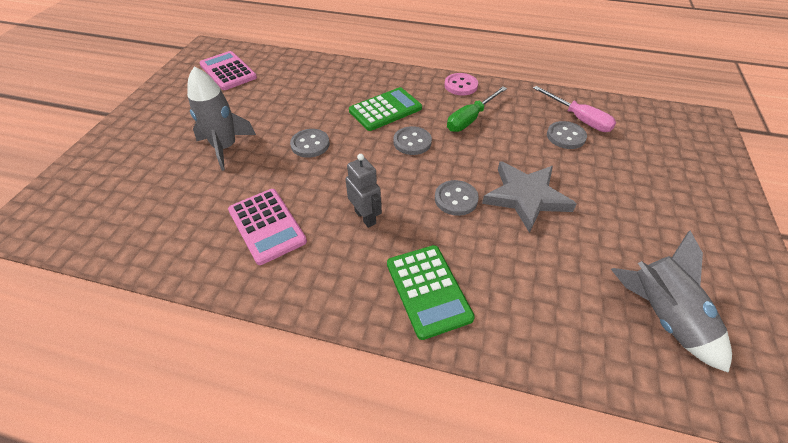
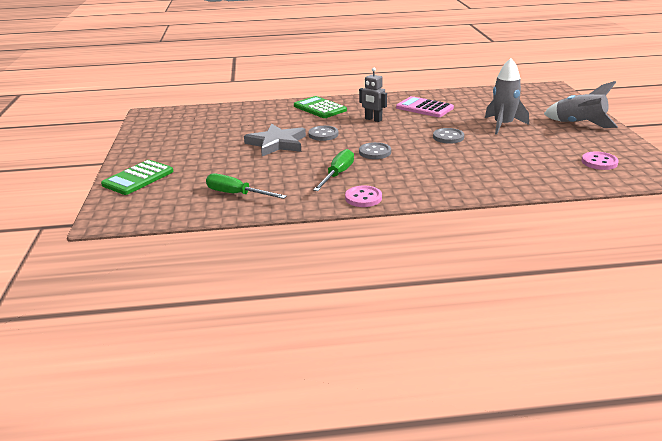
camera: 160 degrees right, 20 degrees down
(228, 71) = (599, 162): pink calculator -> pink button
(385, 110) = (416, 166): green calculator -> green calculator (138, 178)
(565, 136) = (249, 179): grey button -> none
(578, 119) = (237, 194): pink screwdriver -> green screwdriver
(663, 316) = (199, 122): grey rocket -> grey rocket (579, 124)

